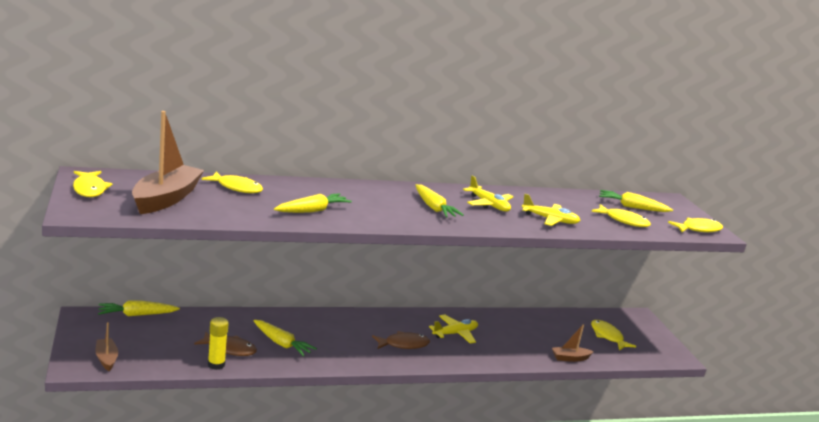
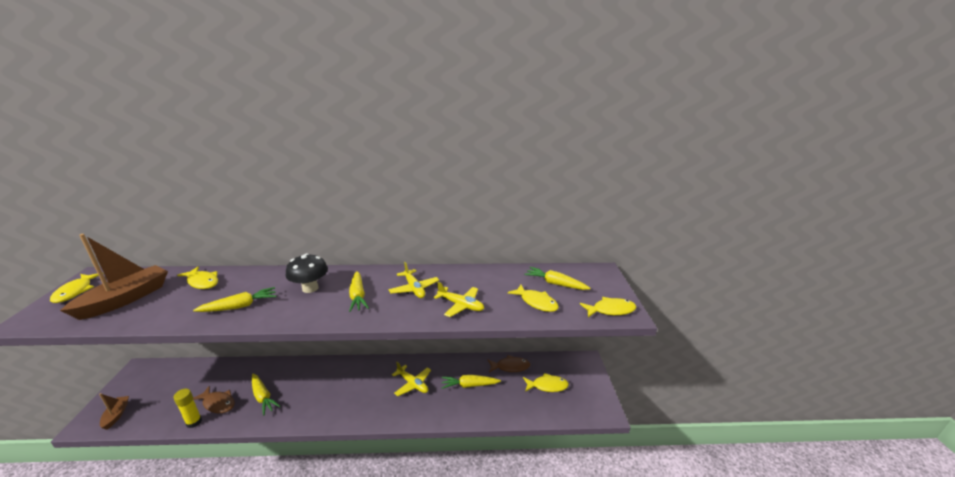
camera: 15 degrees right, 5 degrees up
(137, 315) = (177, 366): yellow carrot -> yellow carrot (469, 385)
(373, 199) = (310, 288): none -> black mushroom
(403, 344) = (362, 397): brown fish -> brown fish (510, 367)
(455, 334) = (412, 384): yellow plane -> yellow plane turned 60 degrees clockwise
(570, 358) = (501, 414): brown boat -> none
(607, 336) = (547, 386): yellow fish -> yellow fish turned 105 degrees clockwise

